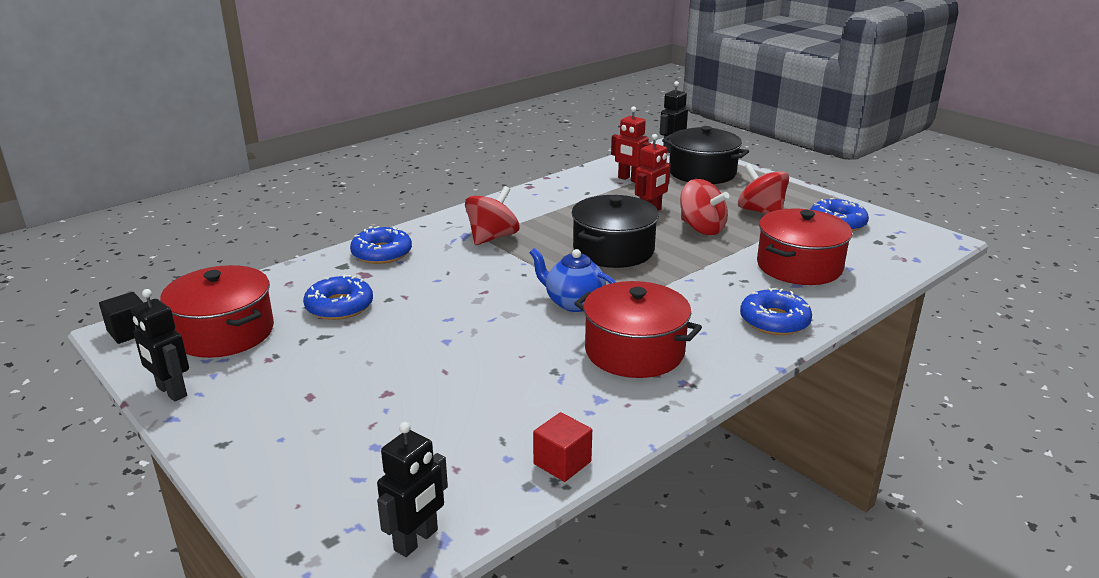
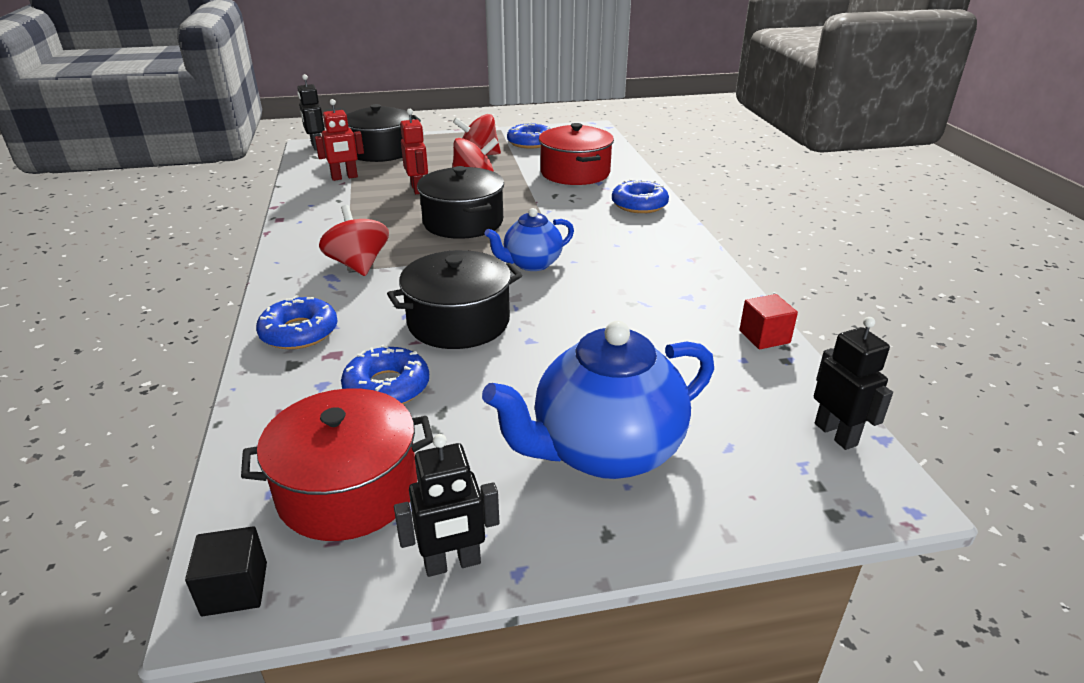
camera: 60 degrees left, 5 degrees up
(316, 417) = (604, 451): none -> blue teapot
(446, 303) = (458, 322): none -> black pot
(634, 351) = (632, 263): red pot -> none

